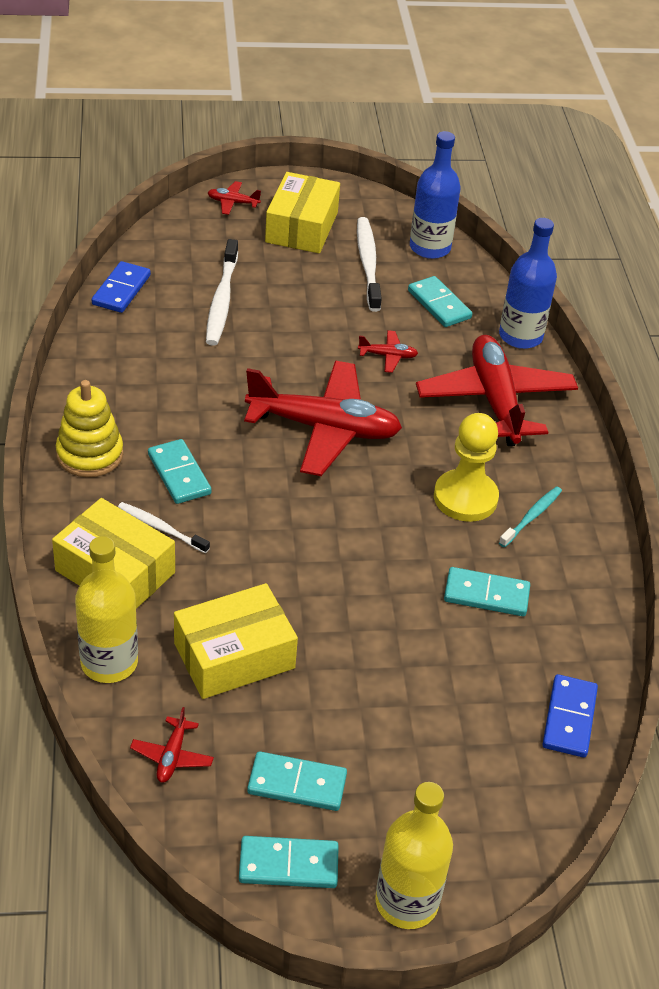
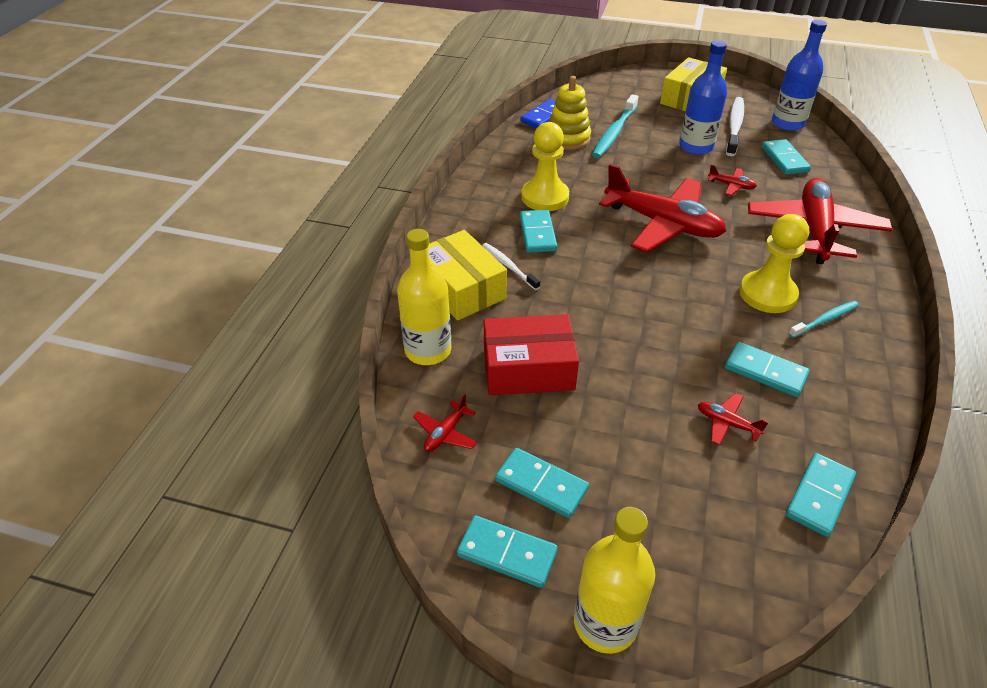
camera: 25 degrees right, 0 degrees up
(90, 454) = (478, 209): yellow stacking toy -> yellow stacking toy (568, 138)
(168, 418) = (545, 197): none -> yellow pawn
(221, 300) = (614, 133): white toothbrush -> turquoise toothbrush
(233, 203) = (645, 79): red plane -> red plane (727, 423)
(234, 656) = (528, 369): yellow box -> red box
(520, 336) = (848, 190): blue bottle -> blue bottle (696, 147)
(569, 718) = (819, 496): blue domino -> turquoise domino

